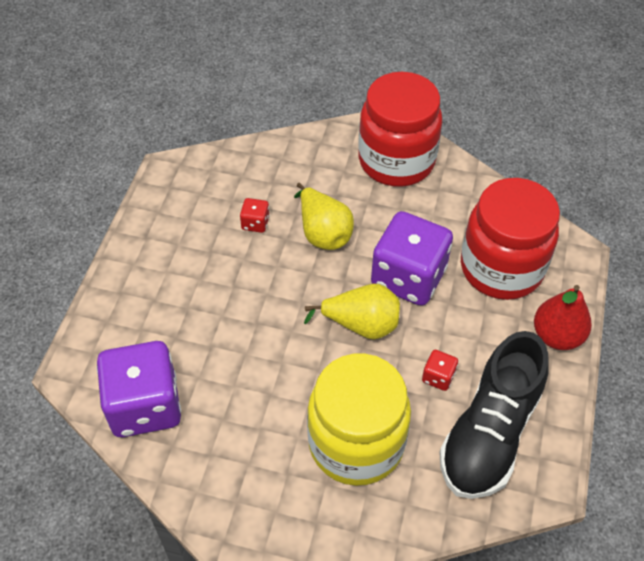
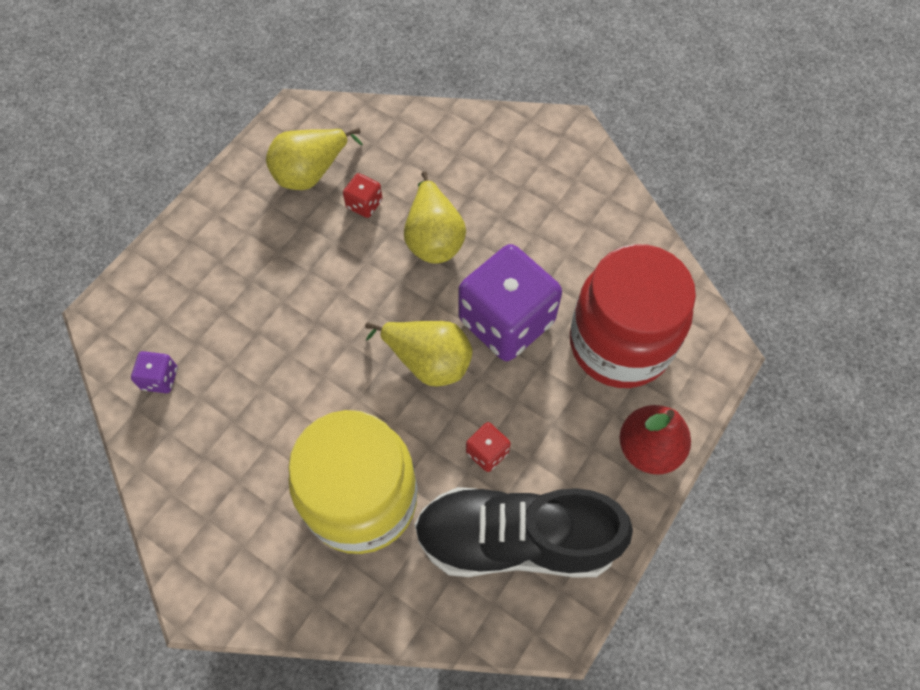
camera: 20 degrees right, 10 degrees up
(145, 406) = (160, 379): purple dice -> purple dice, size x0.42
(200, 211) = (311, 173): none -> yellow pear
(396, 161) = (555, 175): red jar -> none
(489, 433) = (516, 539): black shoe -> black shoe turned 45 degrees clockwise

